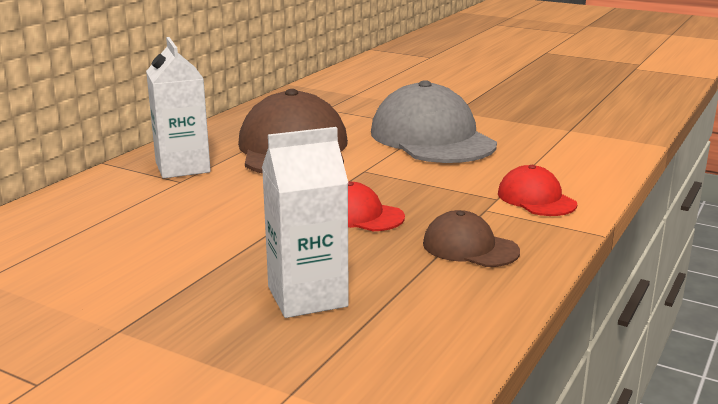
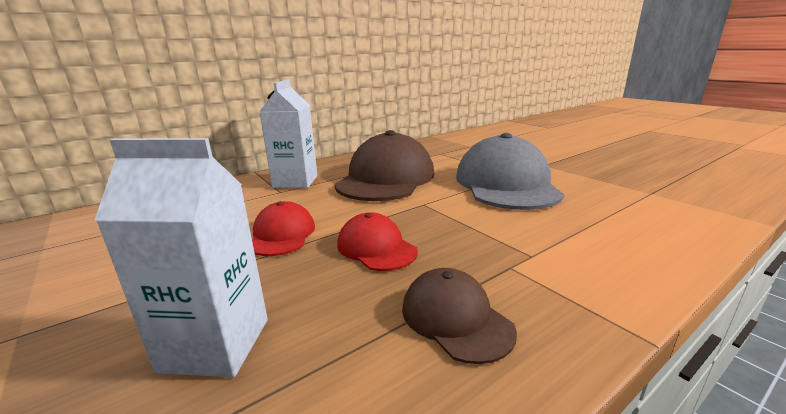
camera: 25 degrees right, 0 degrees up
(536, 199) = (578, 265): red cap -> red cap (282, 234)

